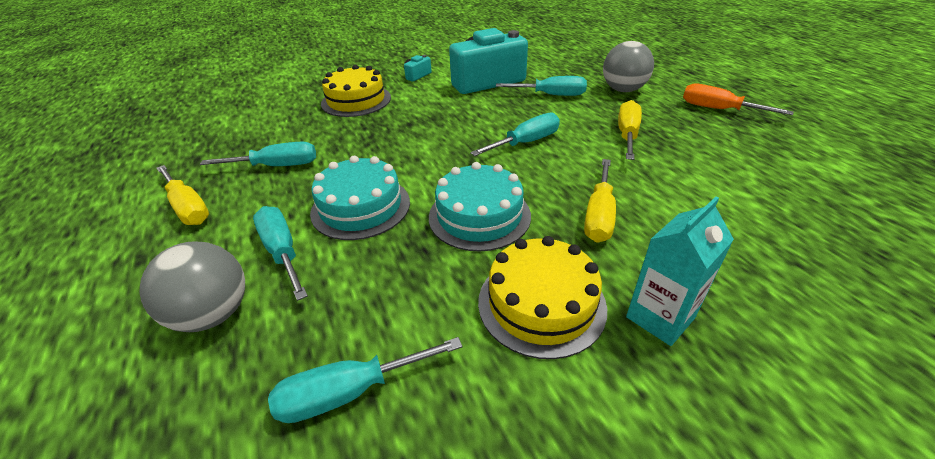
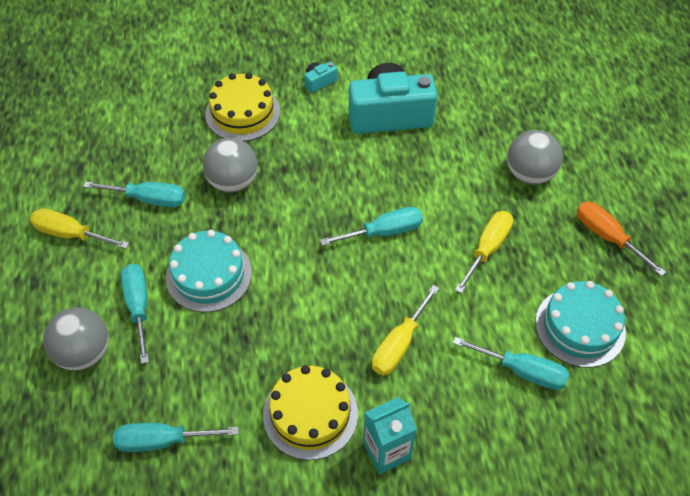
camera: 15 degrees right, 15 degrees up
(188, 208) = (70, 234): yellow screwdriver -> yellow screwdriver turned 135 degrees clockwise
(362, 139) = (233, 182): none -> grey ball
(479, 216) = (301, 314): turquoise cake -> turquoise cake (580, 327)
(551, 95) = (447, 161): turquoise screwdriver -> turquoise screwdriver (522, 371)

